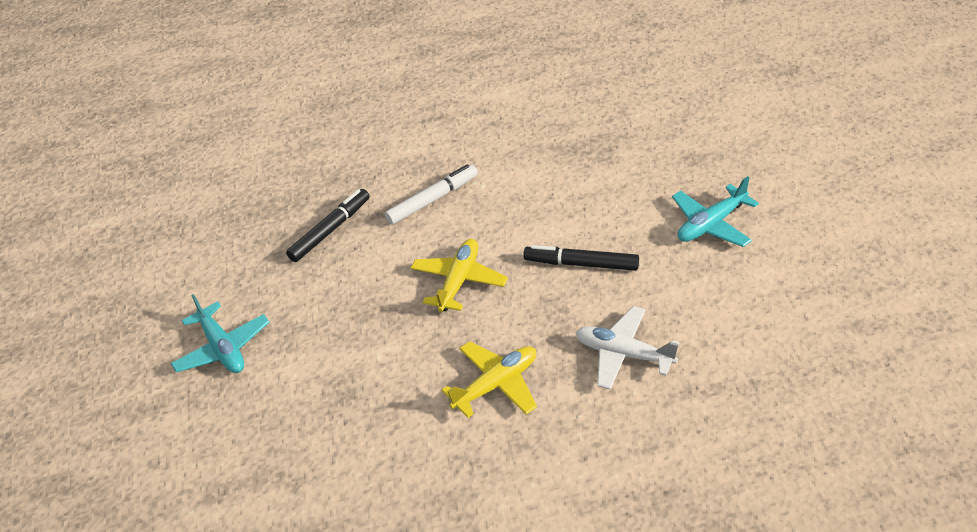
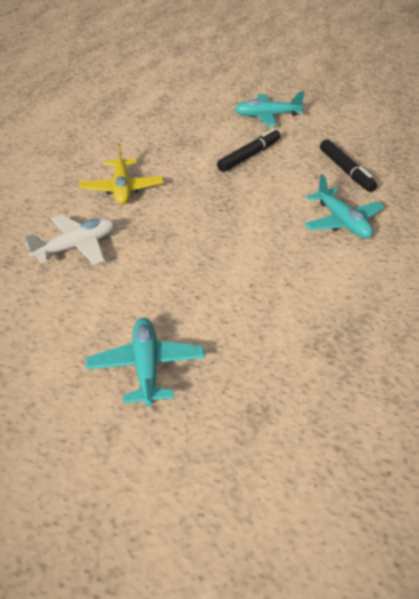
camera: 115 degrees right, 5 degrees down
(433, 199) = (342, 222): white marker -> turquoise plane
(459, 281) = (233, 205): yellow plane -> none
(581, 264) = (186, 265): black marker -> black marker (249, 156)

